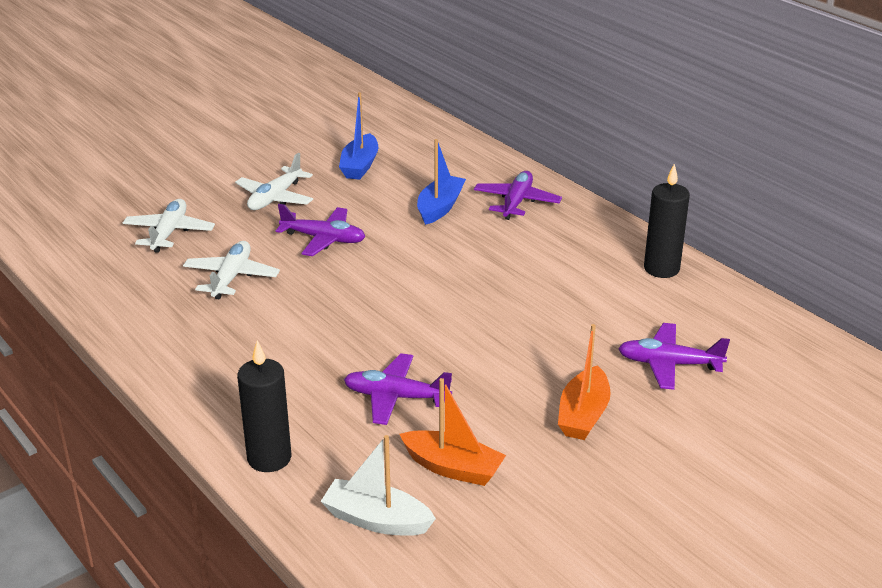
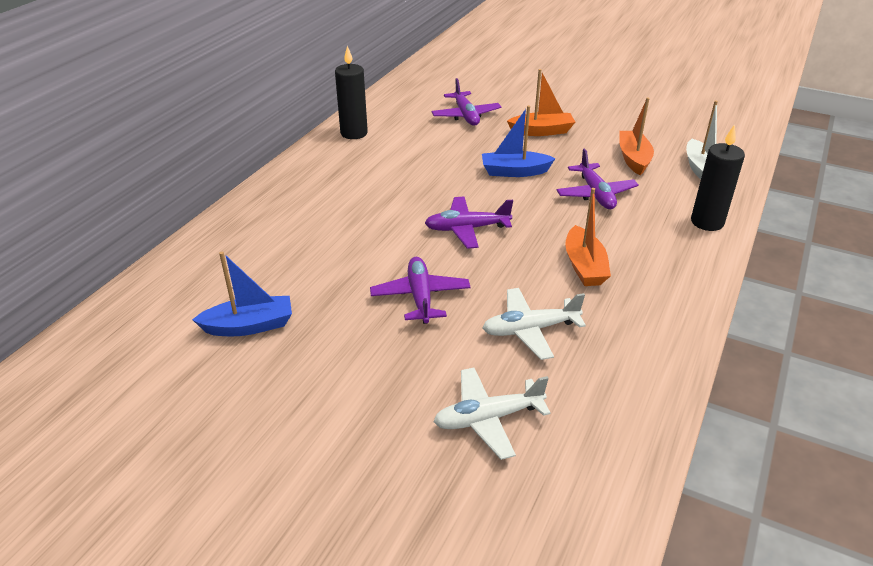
camera: 115 degrees left, 5 degrees up
(275, 198) = (358, 364): white plane -> none
(280, 336) = (584, 266): none -> orange boat
(440, 207) = (317, 247): blue boat -> blue boat (514, 172)
(516, 202) = (285, 209): purple plane -> purple plane (467, 229)

